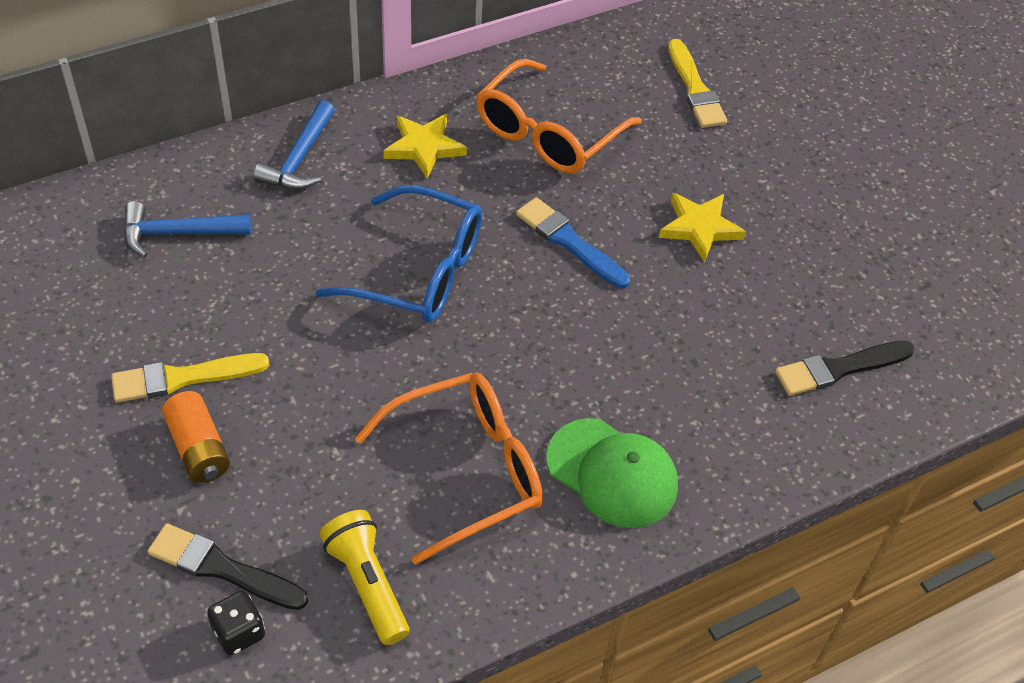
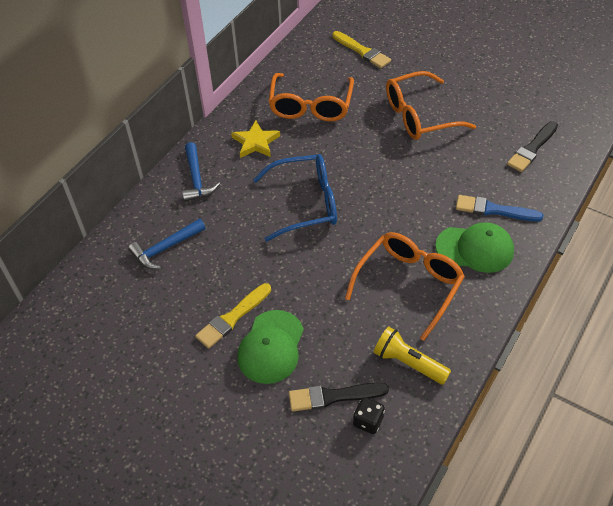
camera: 25 degrees left, 0 degrees up
(198, 448) = (271, 347): orange battery -> green cap
(569, 242) = (365, 153): blue brush -> blue brush (494, 210)
(699, 228) = (419, 116): yellow star -> orange glasses

